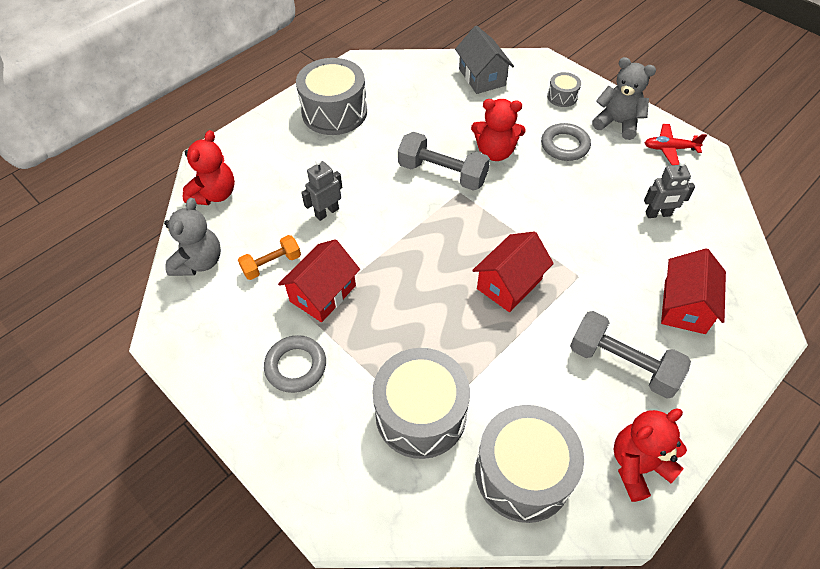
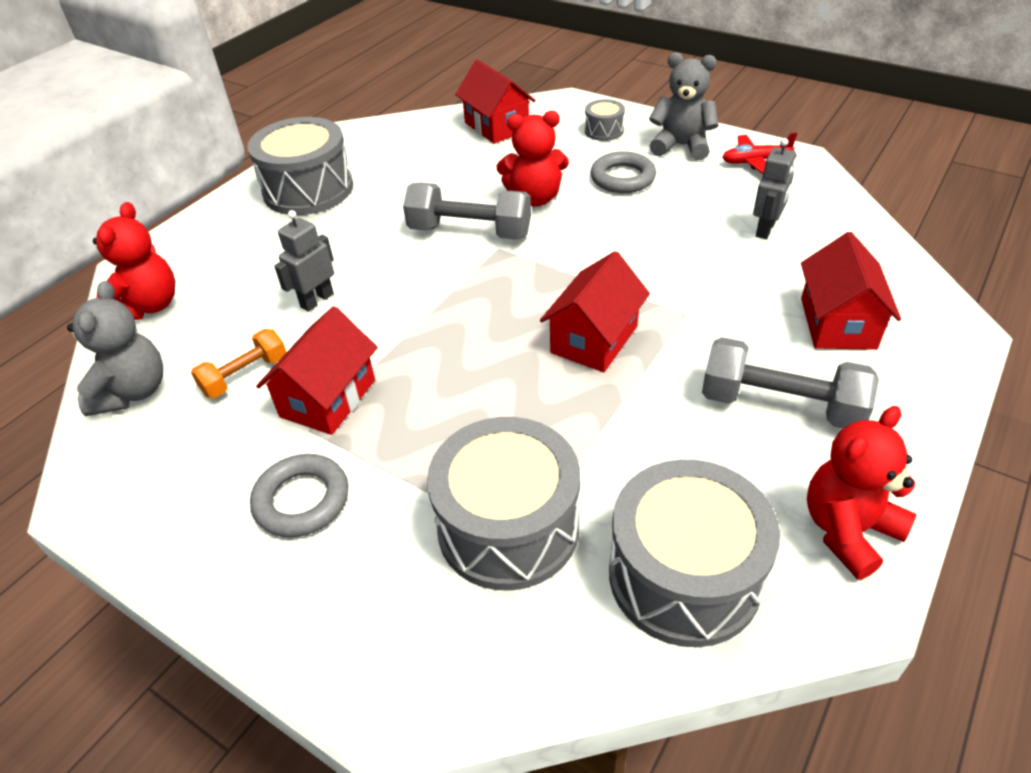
camera: 10 degrees left, 10 degrees down
(482, 77) = (497, 126): grey house -> red house
(658, 214) = (766, 229): grey robot -> grey robot turned 45 degrees counterclockwise

